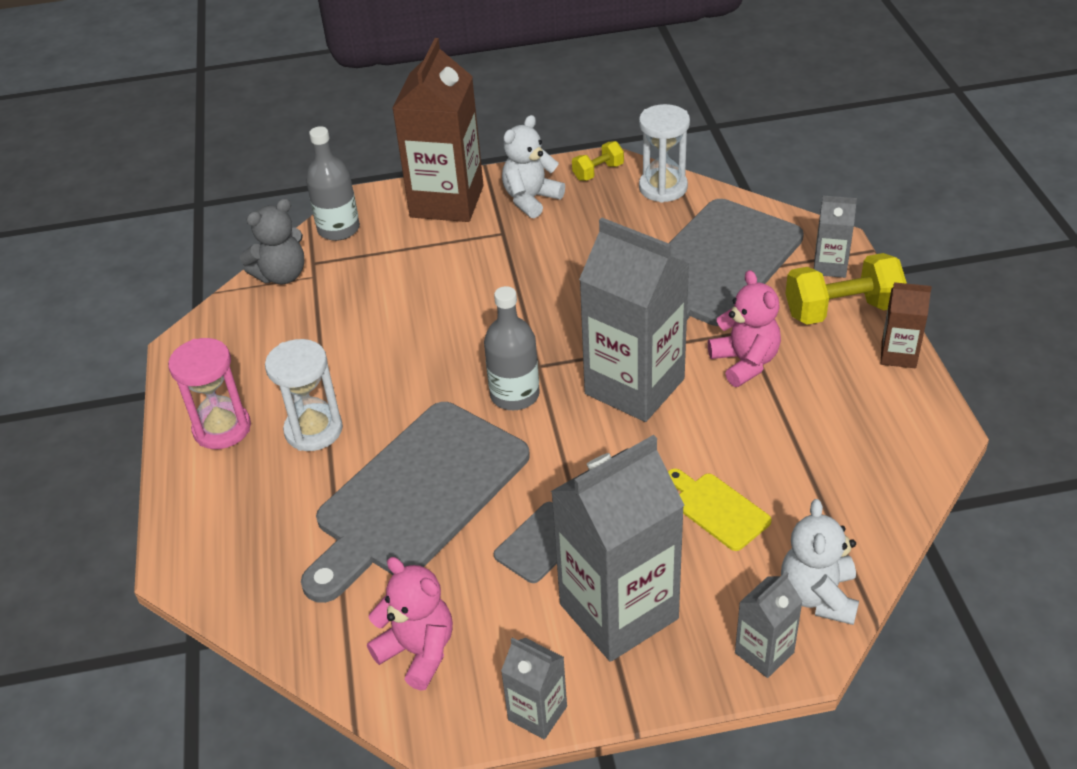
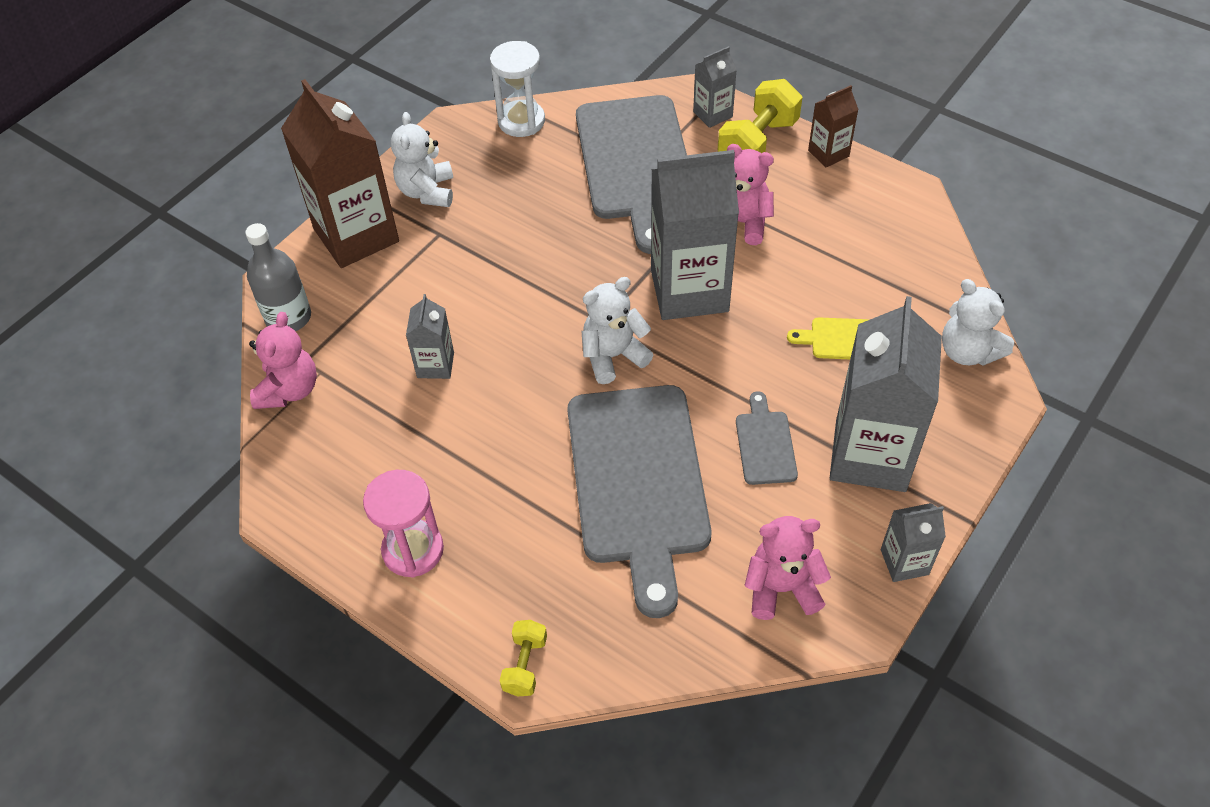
camera: 45 degrees left, 10 degrees up
(282, 275) = (289, 390): grey teddy bear -> pink teddy bear
(313, 430) = (493, 494): white hourglass -> none
(514, 395) = (613, 356): grey bottle -> white teddy bear
(598, 172) = (453, 137): yellow dumbbell -> yellow dumbbell (525, 665)
(764, 652) = (981, 412): grey carton -> grey carton (435, 365)

